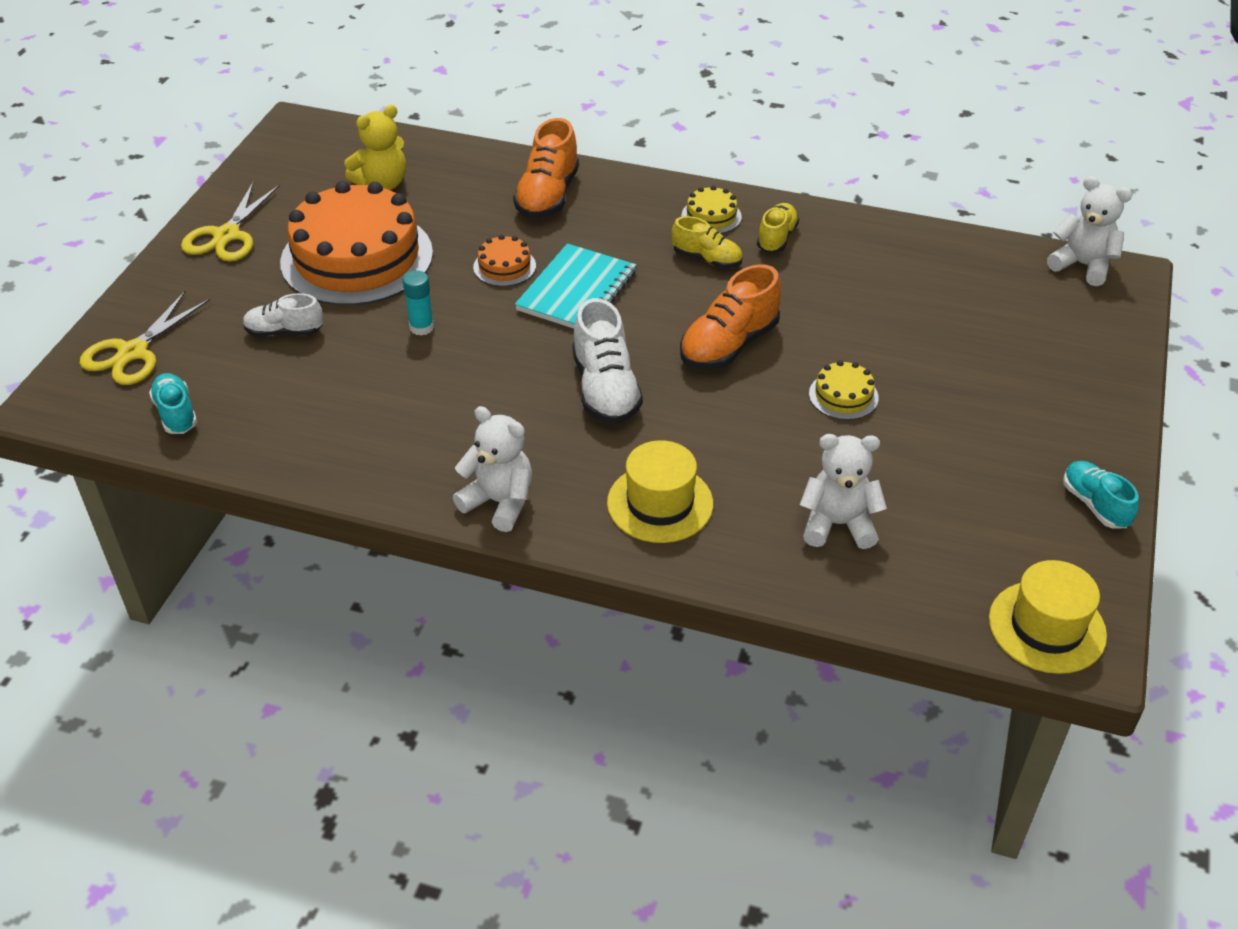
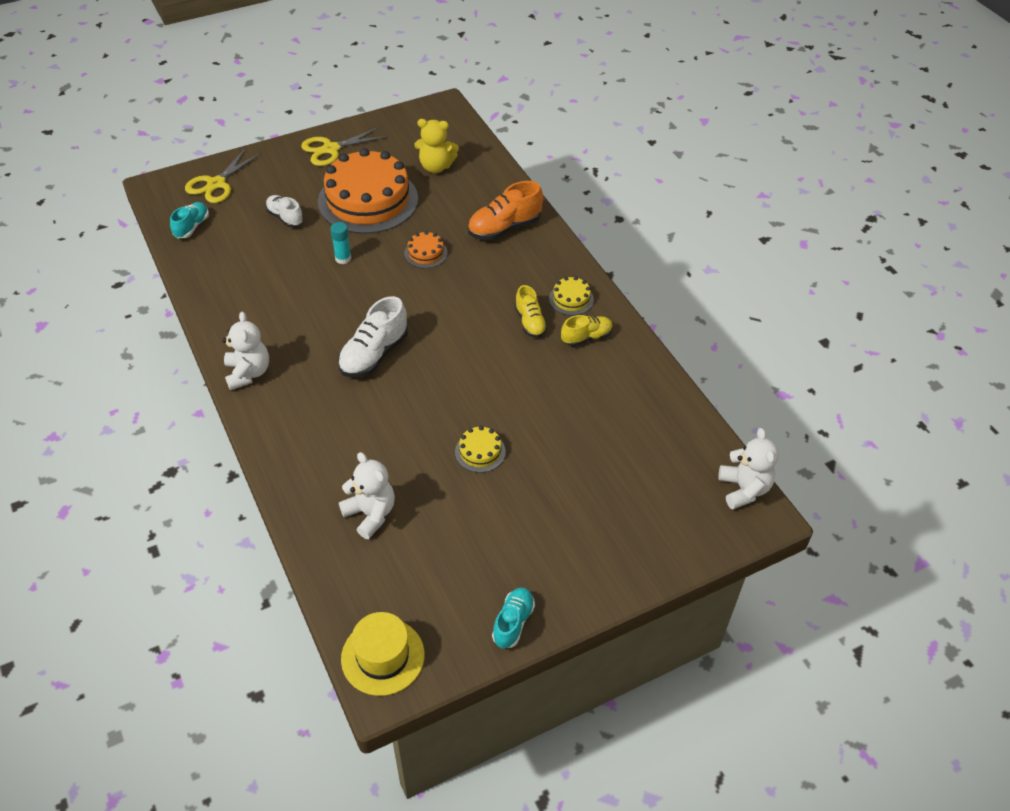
camera: 45 degrees right, 5 degrees up
(133, 352) = (216, 184): yellow scissors -> yellow scissors turned 45 degrees counterclockwise
(577, 291) = (439, 292): turquoise notebook -> none
(660, 503) = (310, 432): yellow hat -> none
(729, 345) = (466, 378): orange shoe -> none

